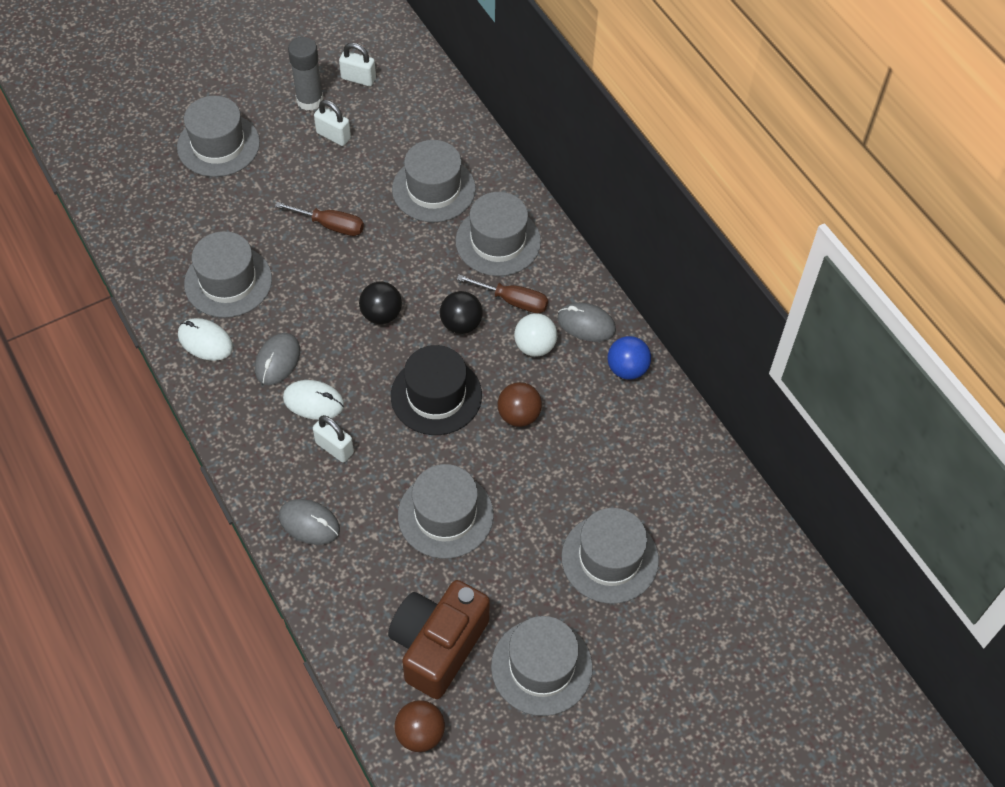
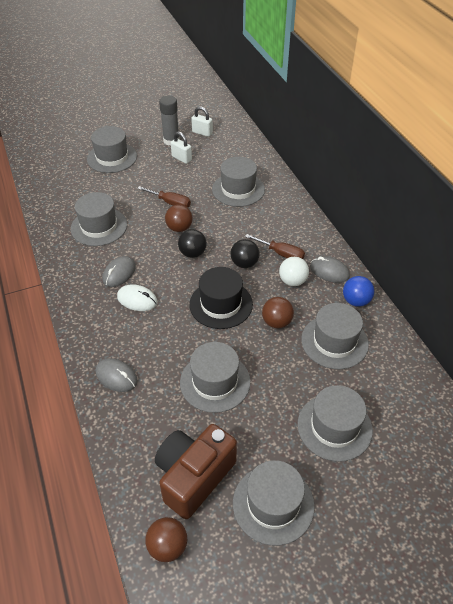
camera: 10 degrees right, 10 degrees down
(205, 341) = (75, 258): white mouse -> none
(334, 448) = (145, 329): white padlock -> none
(353, 271) = (179, 228): none -> brown ball
(498, 241) = (275, 220): grey hat -> grey hat (334, 341)

